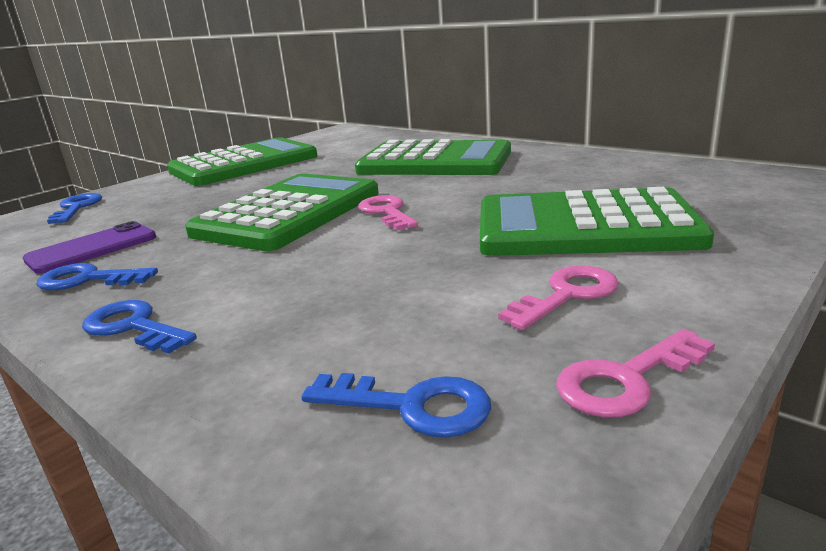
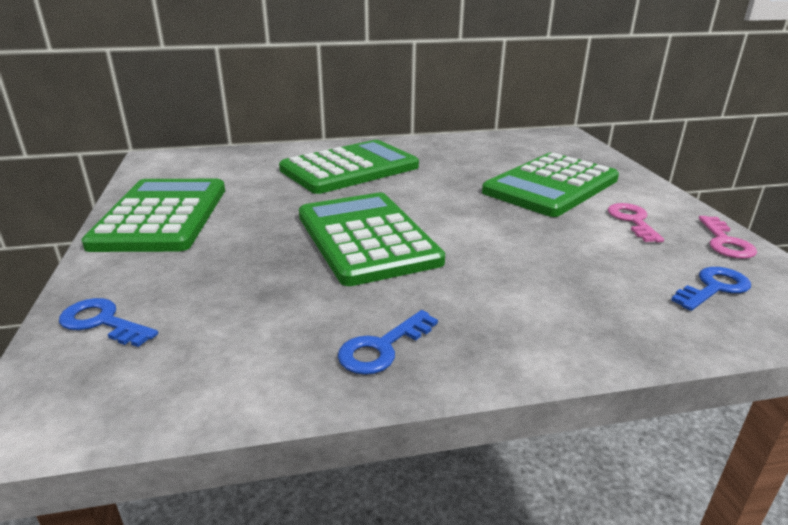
camera: 55 degrees left, 5 degrees up
(92, 248) = (290, 334): purple phone -> none
(133, 327) = (523, 343): blue key -> none
(387, 212) = (432, 213): pink key -> none

